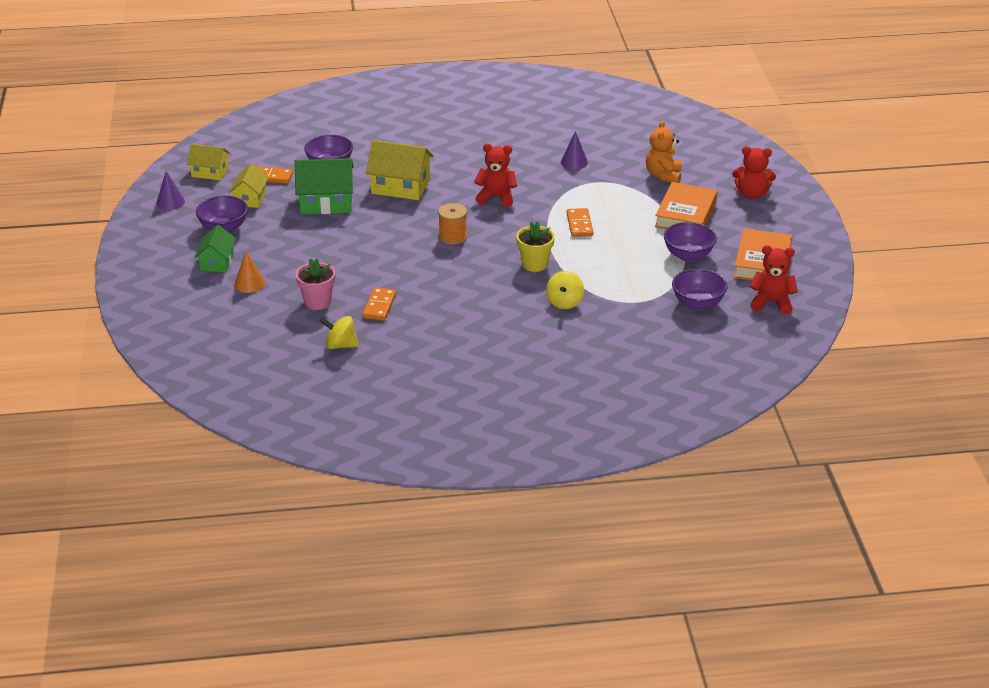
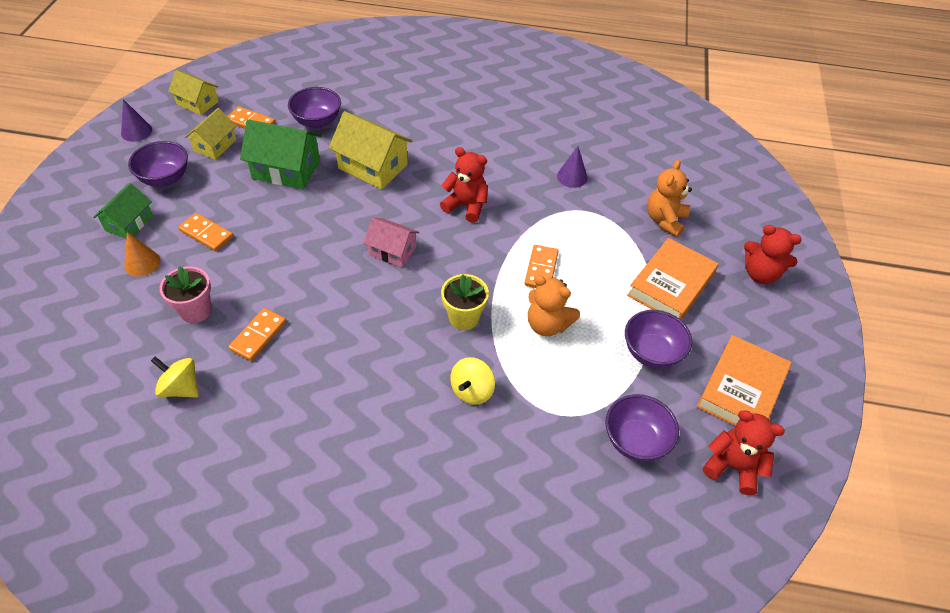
camera: 15 degrees right, 15 degrees up
(289, 256) = (206, 234): none -> orange domino
(453, 236) = (392, 251): orange spool -> pink house
(602, 255) = (547, 324): none -> orange teddy bear

